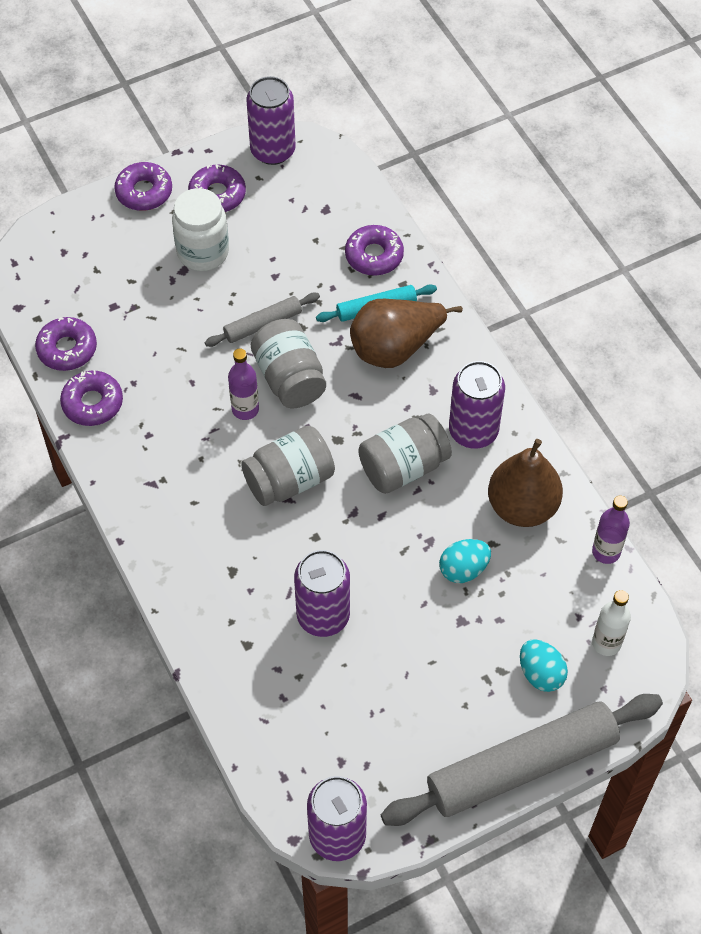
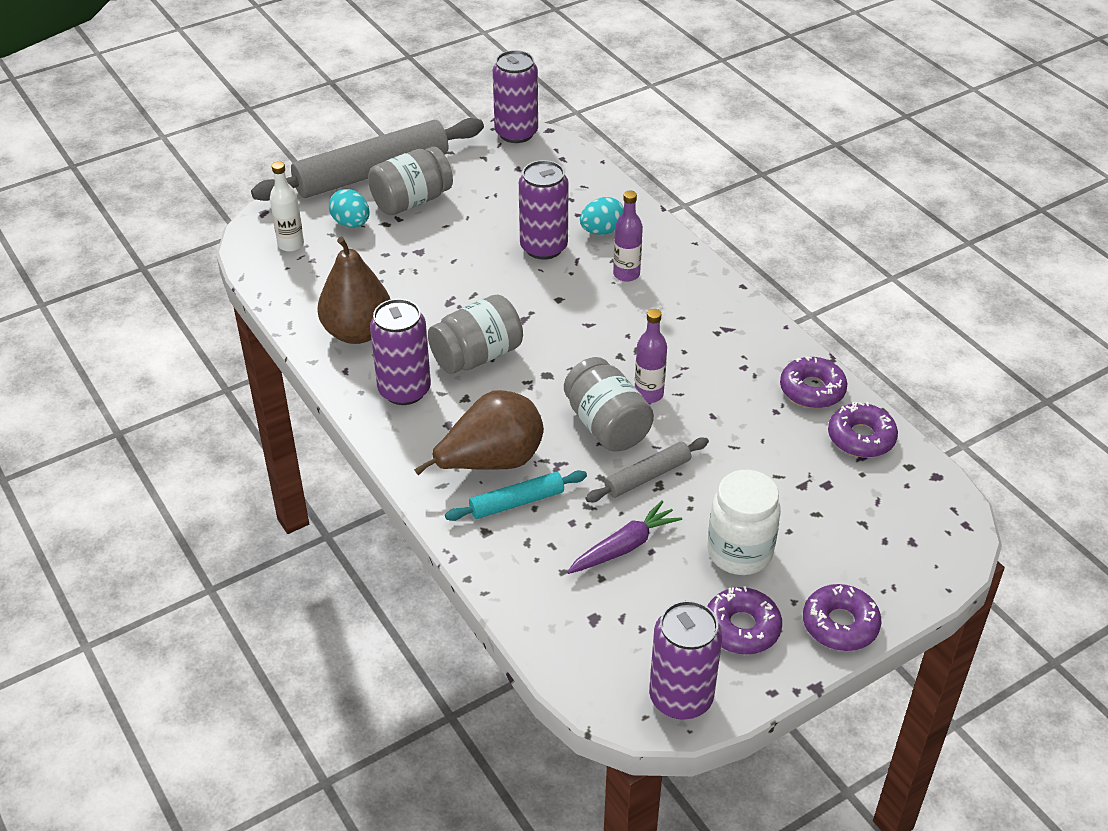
camera: 175 degrees right, 15 degrees down
(289, 480) = (591, 339): grey jar -> grey jar (411, 201)
(293, 263) = (624, 547): none -> purple carrot
(374, 255) = (524, 563): purple donut -> none
(463, 569) = (417, 284): turquoise egg -> turquoise egg (602, 231)
(606, 552) = (280, 304): purple bottle -> purple bottle (626, 274)

